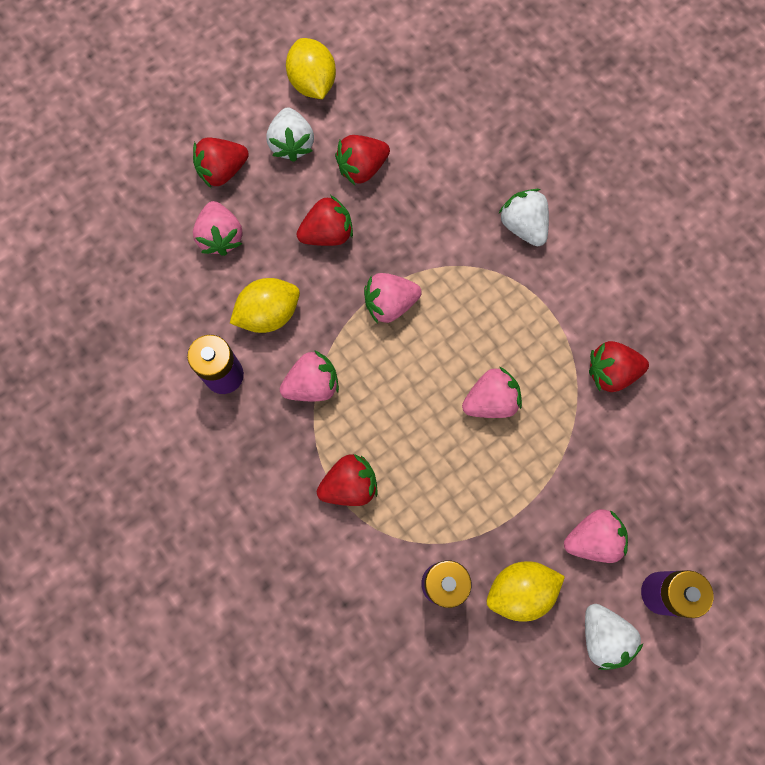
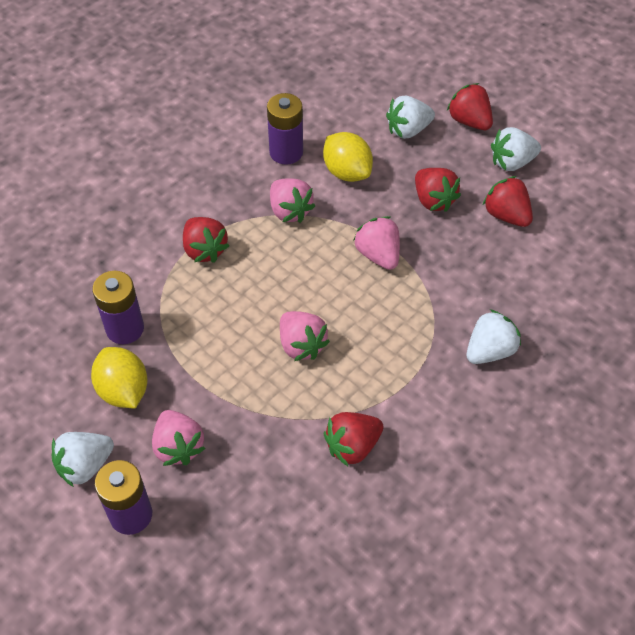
camera: 80 degrees right, 20 degrees down
(221, 237) = (408, 130): pink strawberry -> white strawberry
(312, 83) = (579, 167): yellow lemon -> none
(611, 372) = (352, 446): red strawberry -> red strawberry turned 105 degrees counterclockwise

